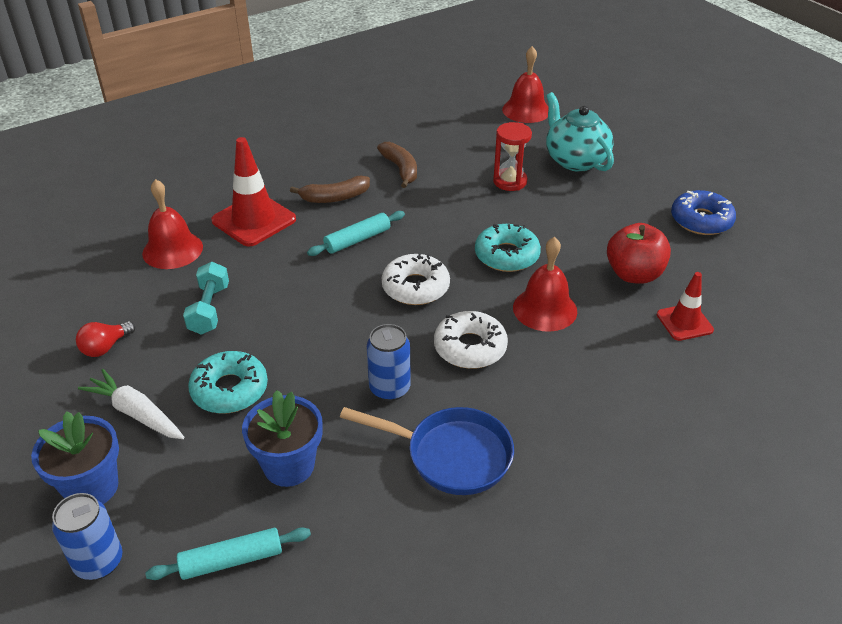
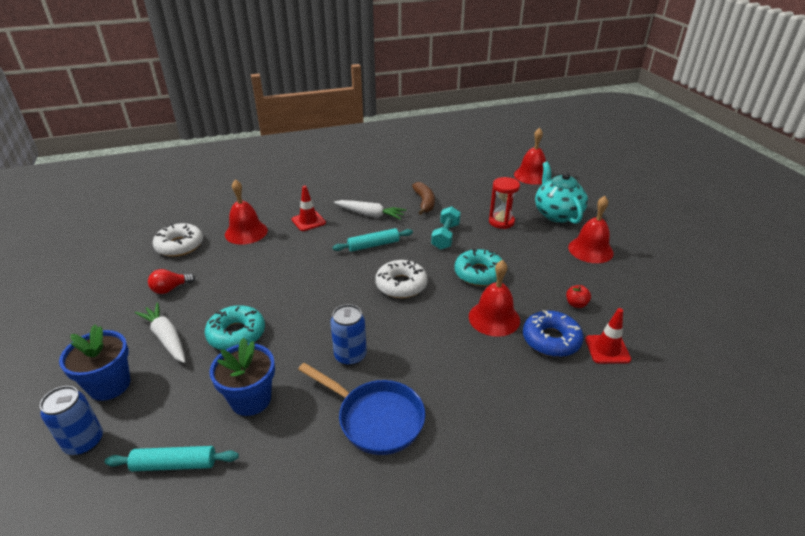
camera: 15 degrees right, 5 degrees down
(209, 309) = (250, 275): turquoise dumbbell -> turquoise dumbbell (445, 236)
(254, 220) = (308, 221): red traffic cone -> red traffic cone, size x0.60
(335, 197) = (370, 214): brown banana -> white carrot
(470, 347) = (424, 336): white donut -> white donut (180, 245)
(630, 202) = (590, 250): none -> red bell
(634, 274) = (576, 304): red apple -> red apple, size x0.48
(701, 220) = (646, 272): blue donut -> blue donut (551, 340)

